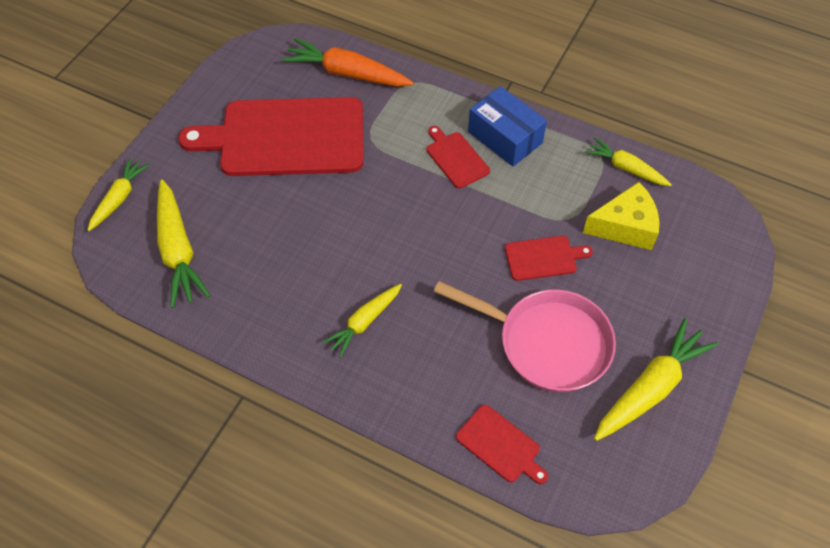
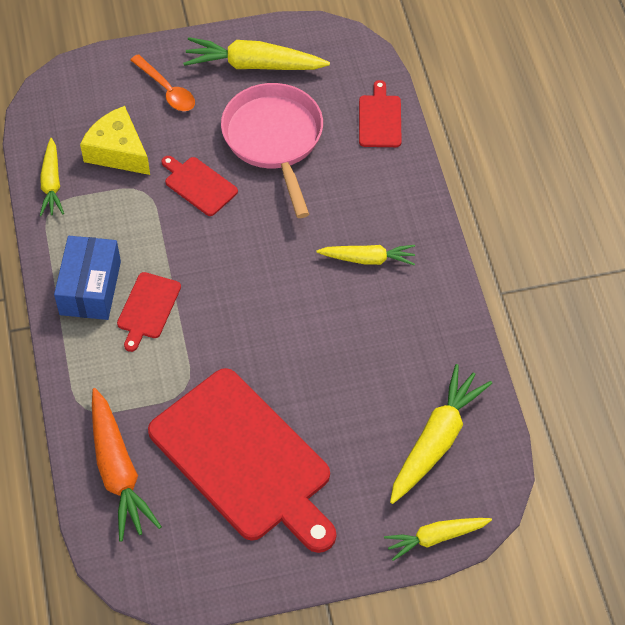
camera: 130 degrees left, 0 degrees up
(670, 301) = (167, 90): none -> orange spoon

